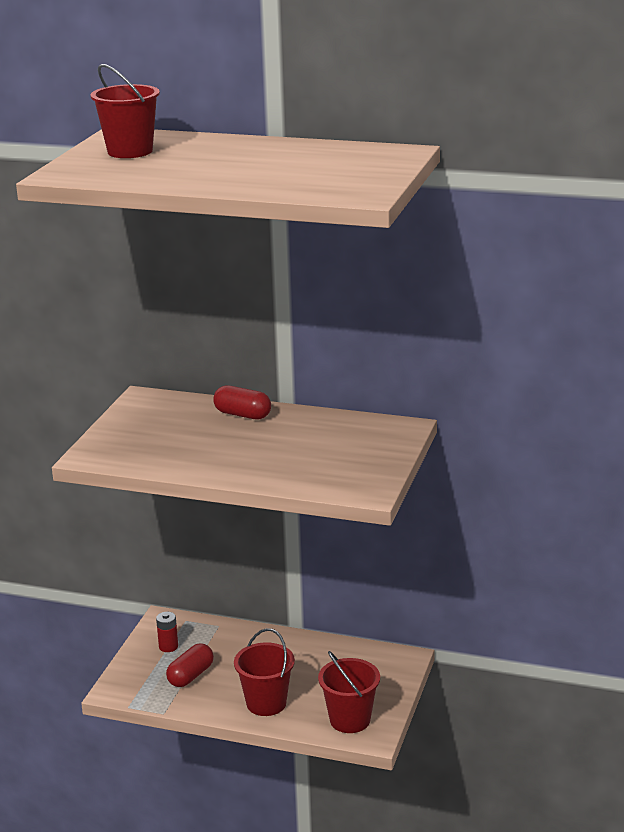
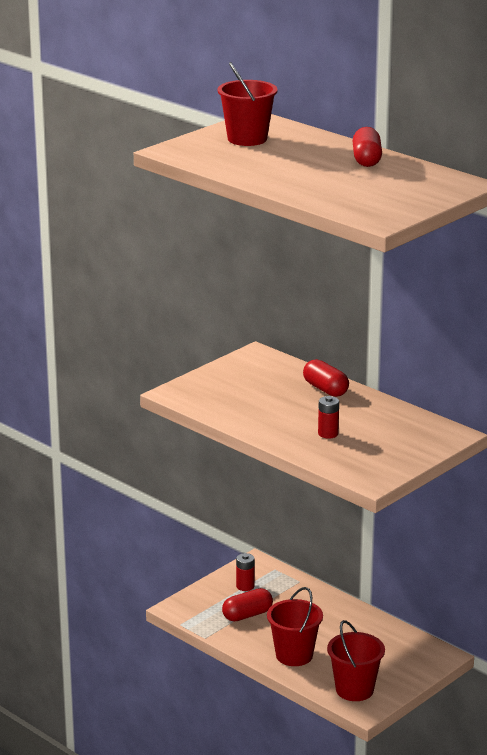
camera: 25 degrees right, 0 degrees up
(278, 148) = (366, 160): none -> red capsule
(284, 457) = (328, 434): none -> red battery

